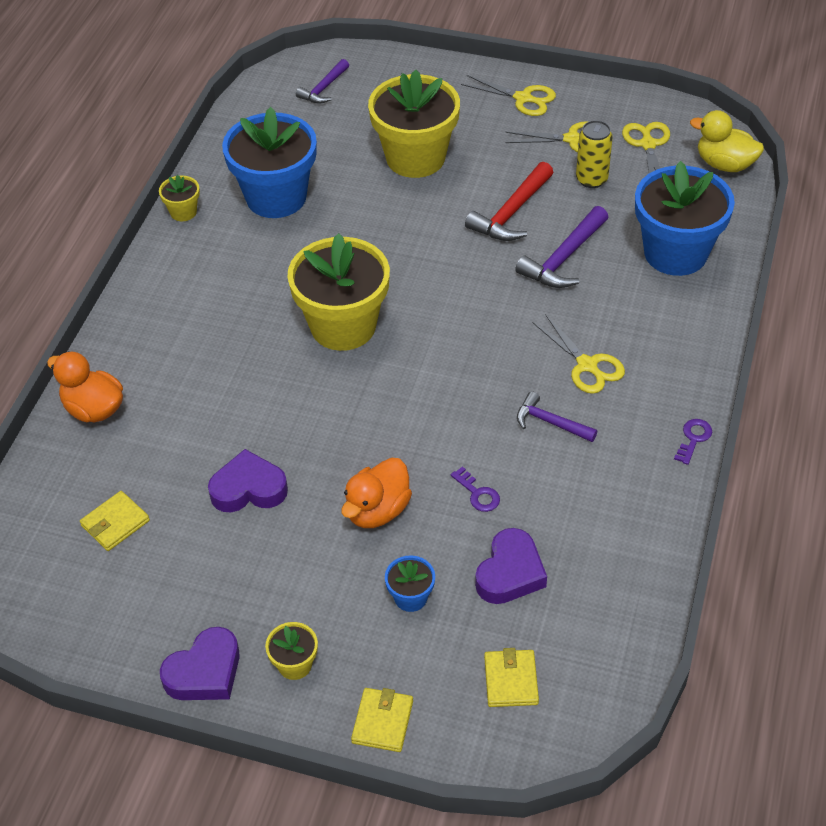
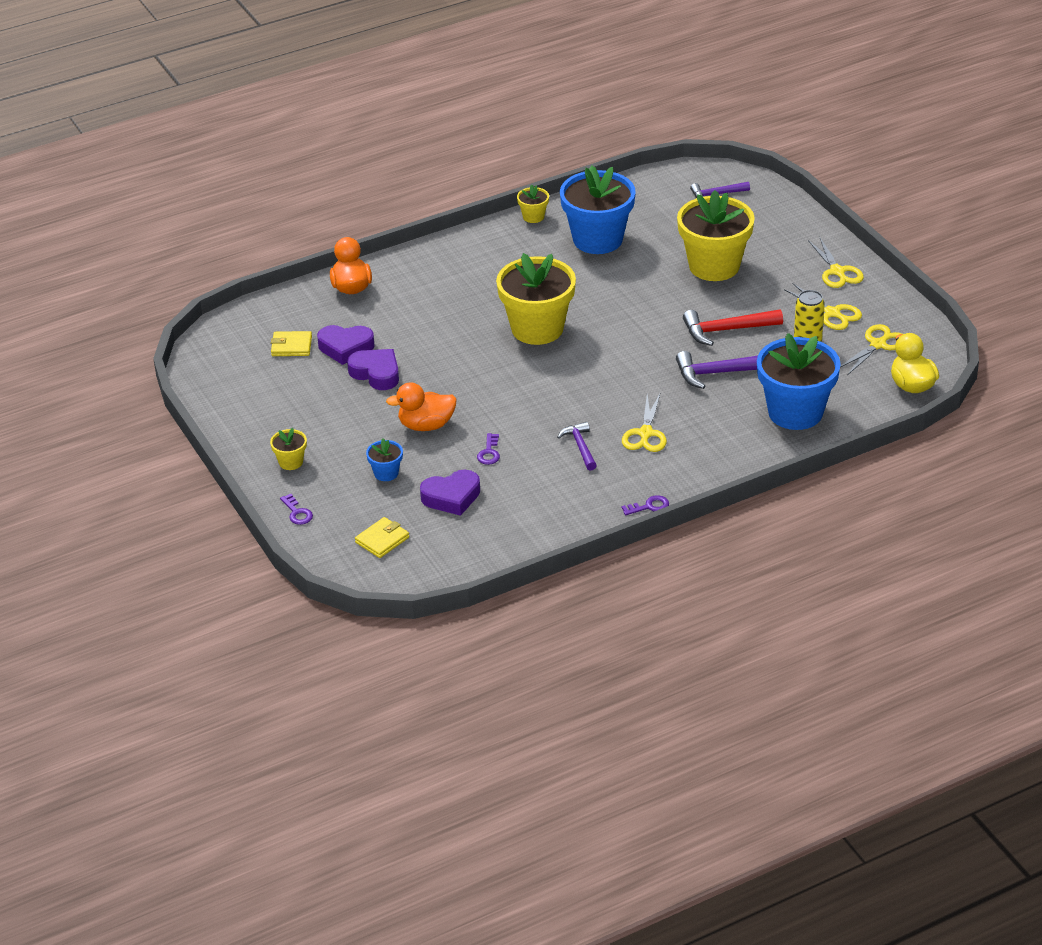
camera: 45 degrees right, 10 degrees down
(205, 672) = (246, 436): purple heart -> purple heart (345, 348)
(382, 721) = (297, 512): yellow wallet -> purple key

